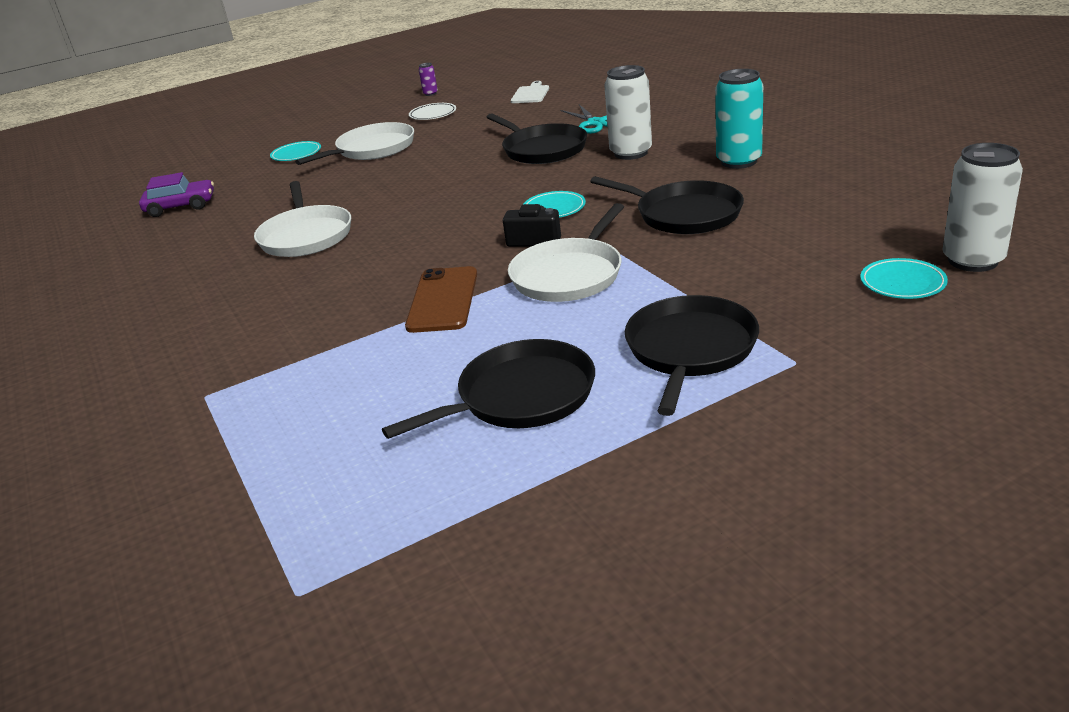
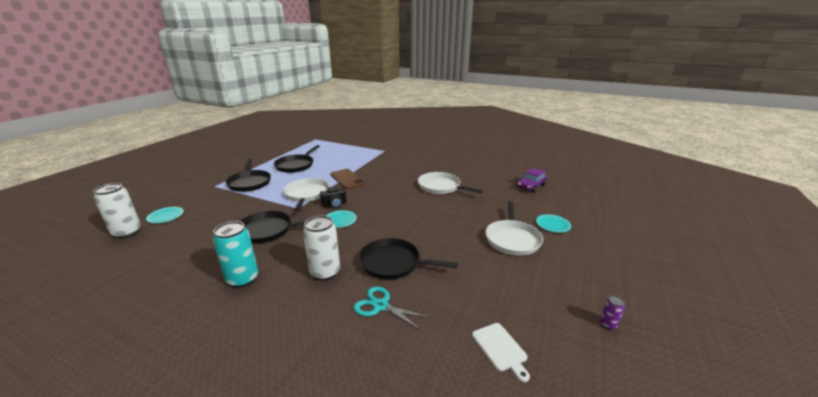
camera: 140 degrees right, 5 degrees down
(433, 114) = (541, 288): white plate -> none

